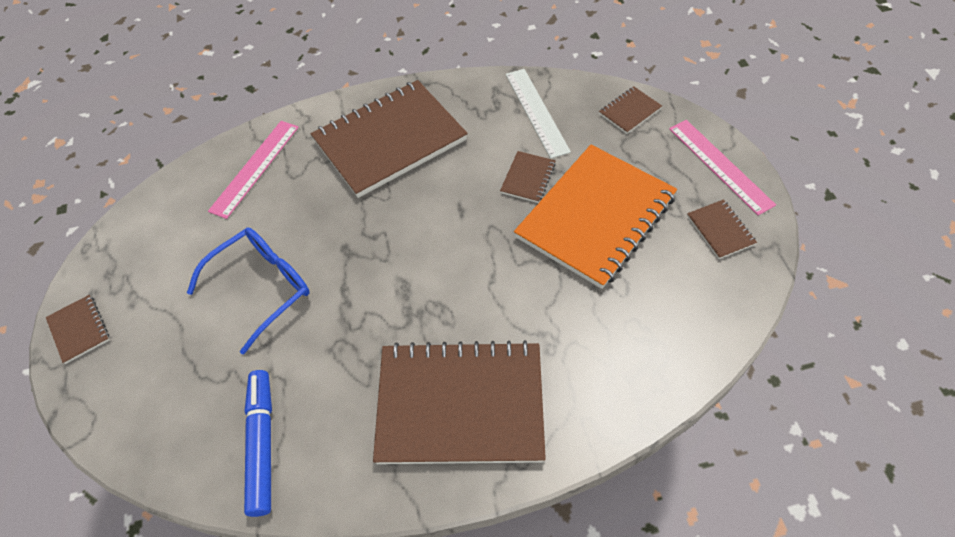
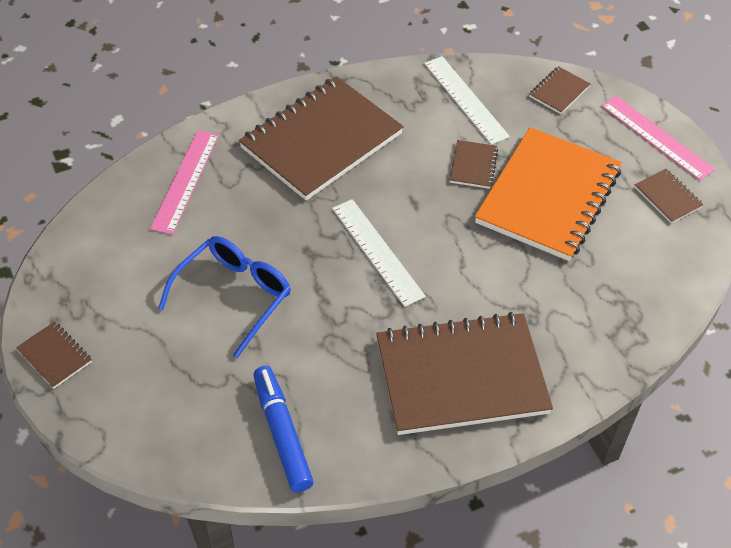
camera: 15 degrees left, 5 degrees down
(412, 257) = (377, 251): none -> white ruler

